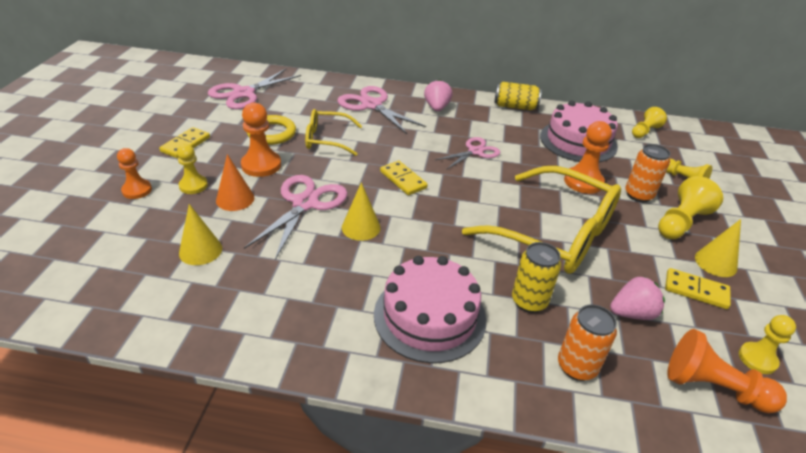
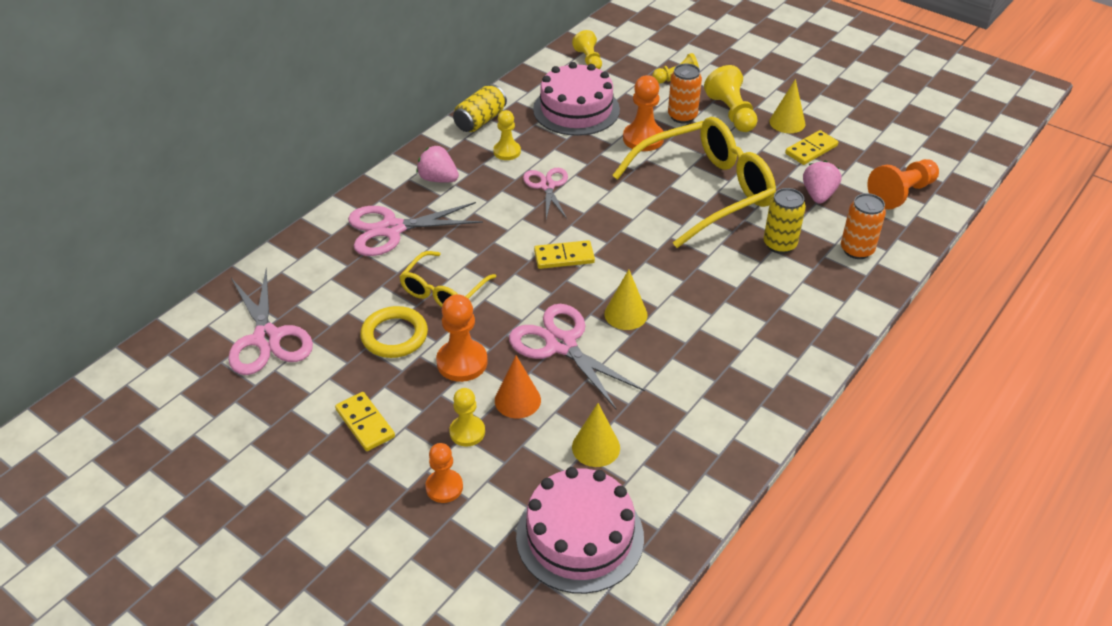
camera: 60 degrees left, 5 degrees up
(429, 316) = (769, 310): pink cake -> pink cake (580, 536)
(757, 359) = (887, 159): yellow pawn -> yellow pawn (507, 151)

